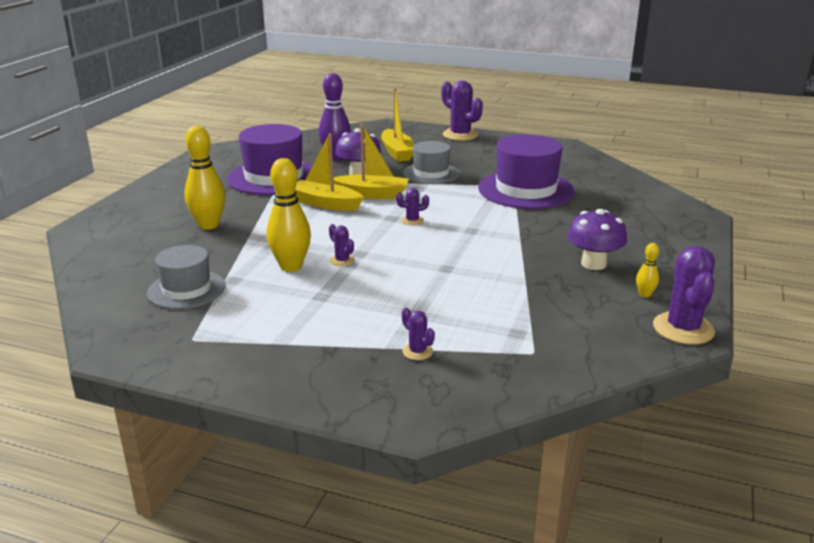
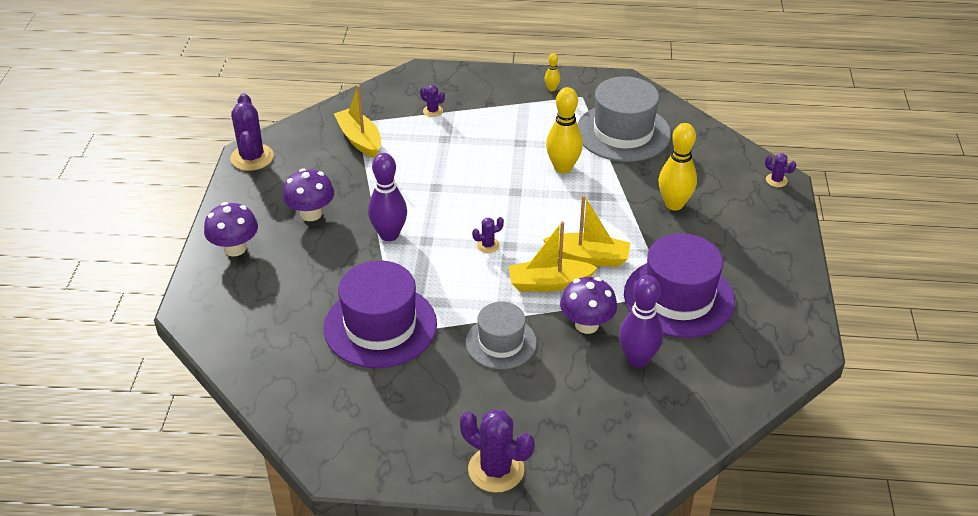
camera: 165 degrees right, 15 degrees up
(186, 289) = (623, 132): grey hat -> grey hat, size x1.61
(342, 261) = (525, 181): purple cactus -> purple cactus (776, 180)
(397, 152) = (565, 390): yellow boat -> yellow boat (360, 140)
(508, 238) = (389, 235): none -> purple bowling pin
(644, 294) = (273, 185): yellow bowling pin -> yellow bowling pin (552, 89)
(672, 248) = (235, 248): none -> purple mushroom

